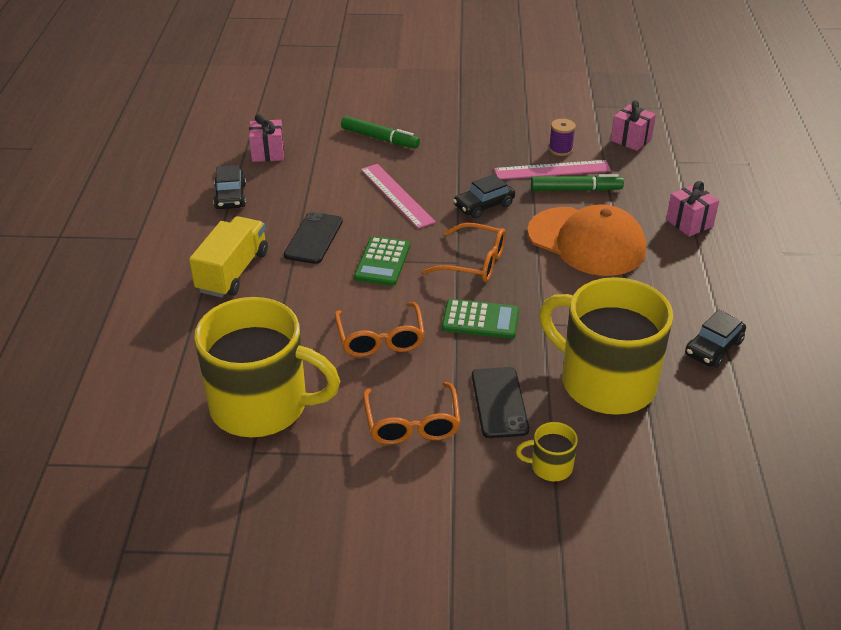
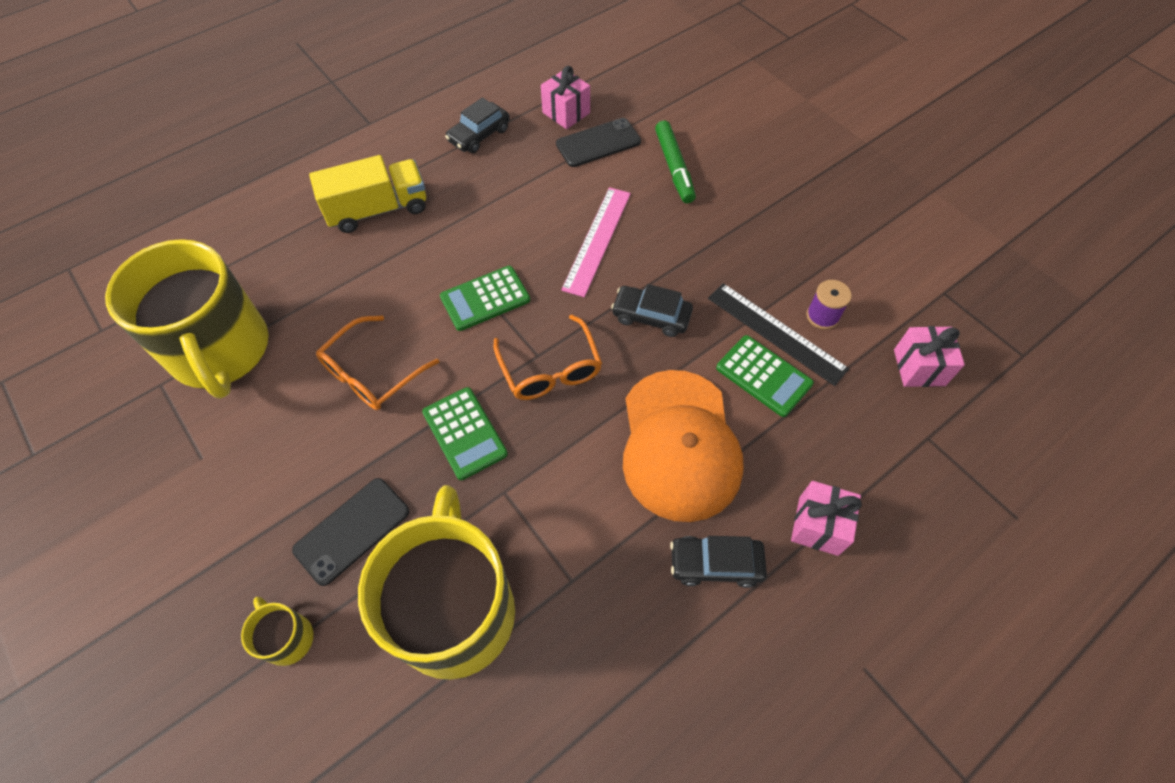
camera: 50 degrees right, 20 degrees up
(313, 238) = (473, 228): black phone -> black phone (598, 143)
(412, 424) = (271, 477): orange glasses -> none
(552, 170) = (776, 333): pink ruler -> black ruler
(576, 189) = (763, 376): green marker -> green calculator
(713, 348) = (603, 692): black car -> black car (715, 564)

